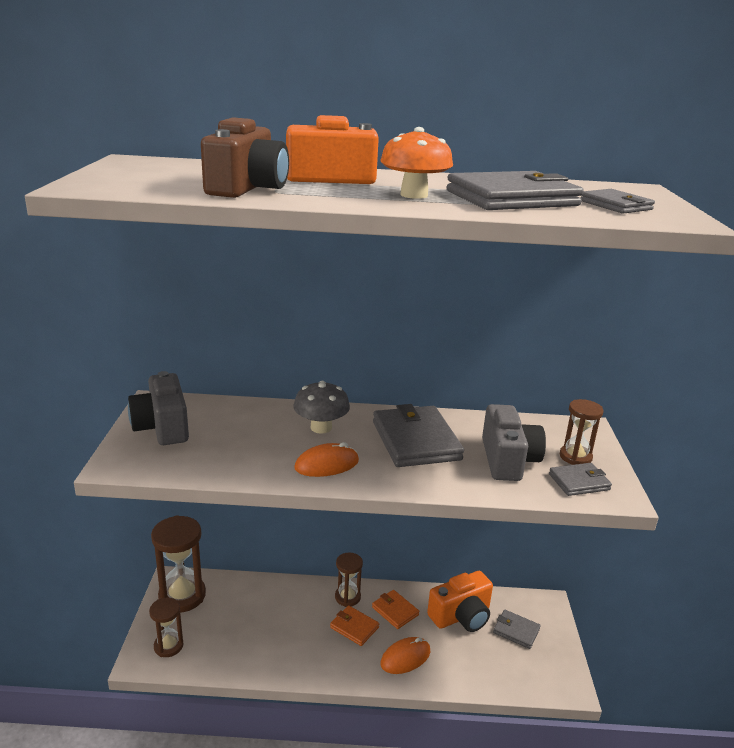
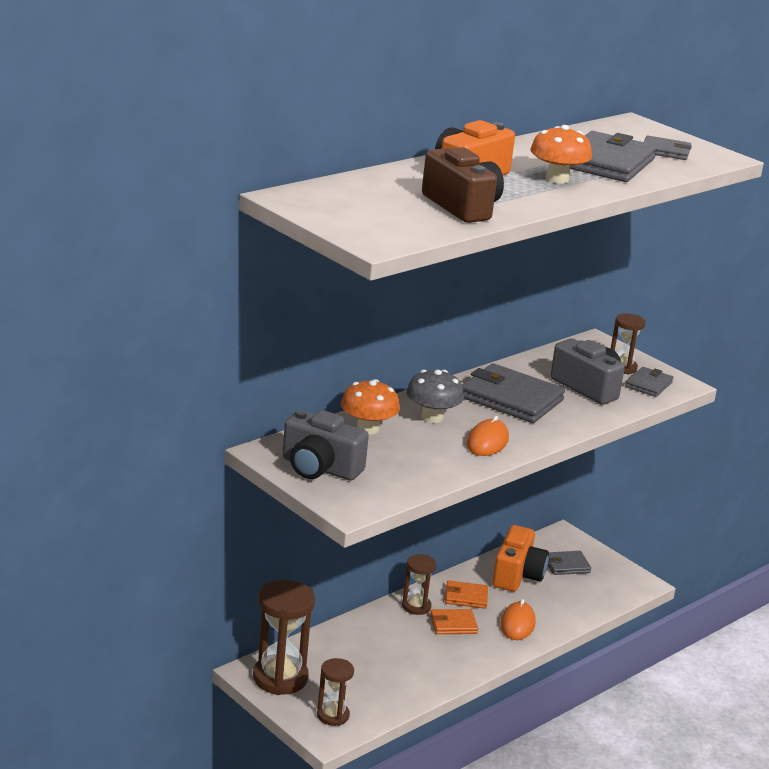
camera: 45 degrees left, 0 degrees up
(255, 416) = (368, 429): none -> orange mushroom

